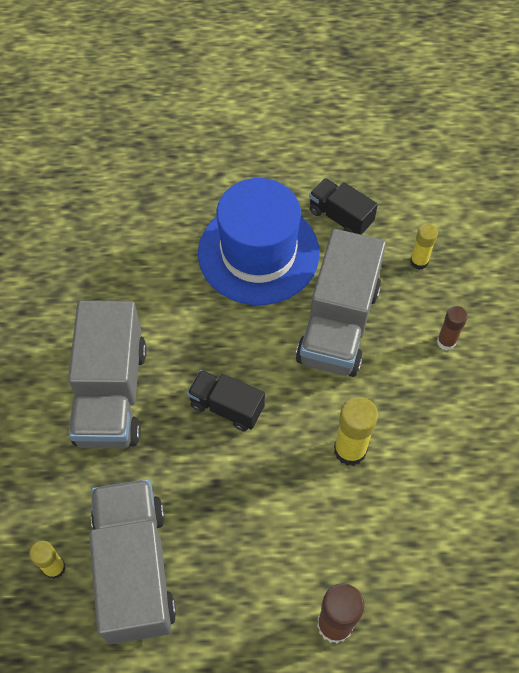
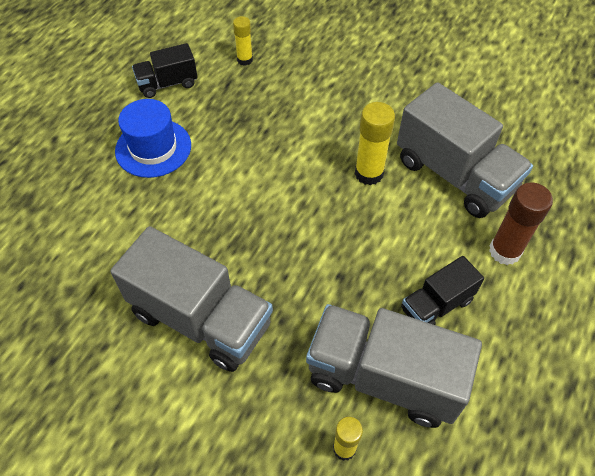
camera: 60 degrees left, 5 degrees down
(226, 407) = (277, 236): black truck -> black truck (436, 305)
(258, 253) = (153, 148): blue hat -> blue hat, size x0.65
(338, 324) = (259, 129): grey truck -> grey truck (454, 175)
(446, 341) = (320, 77): brown glue stick -> none

